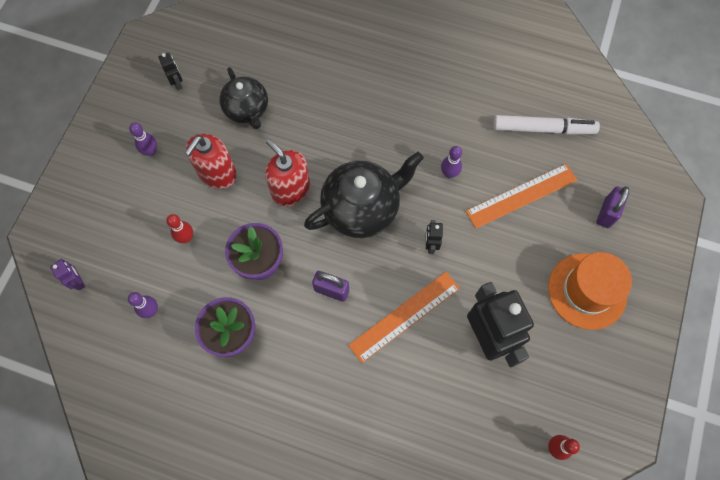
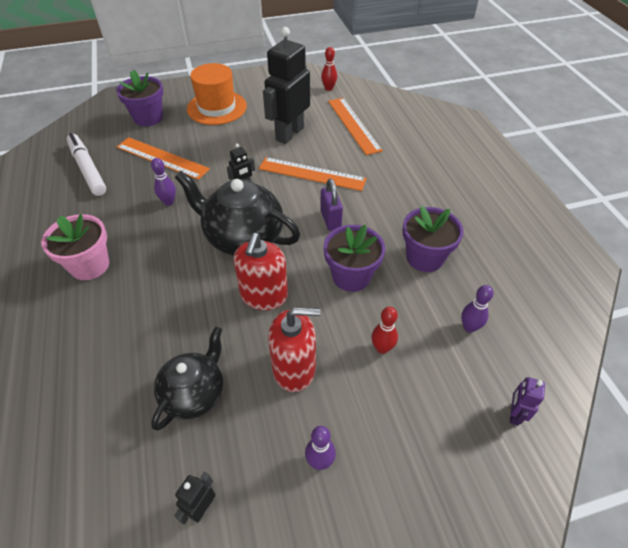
camera: 125 degrees left, 20 degrees down
(409, 91) = (90, 265): none -> pink flower pot
(458, 419) = (353, 125): none -> orange ruler
(606, 213) = (148, 118): purple padlock -> purple flower pot

